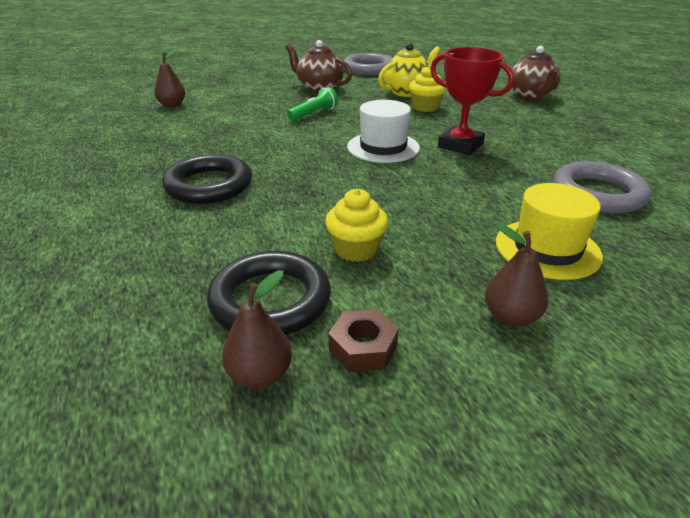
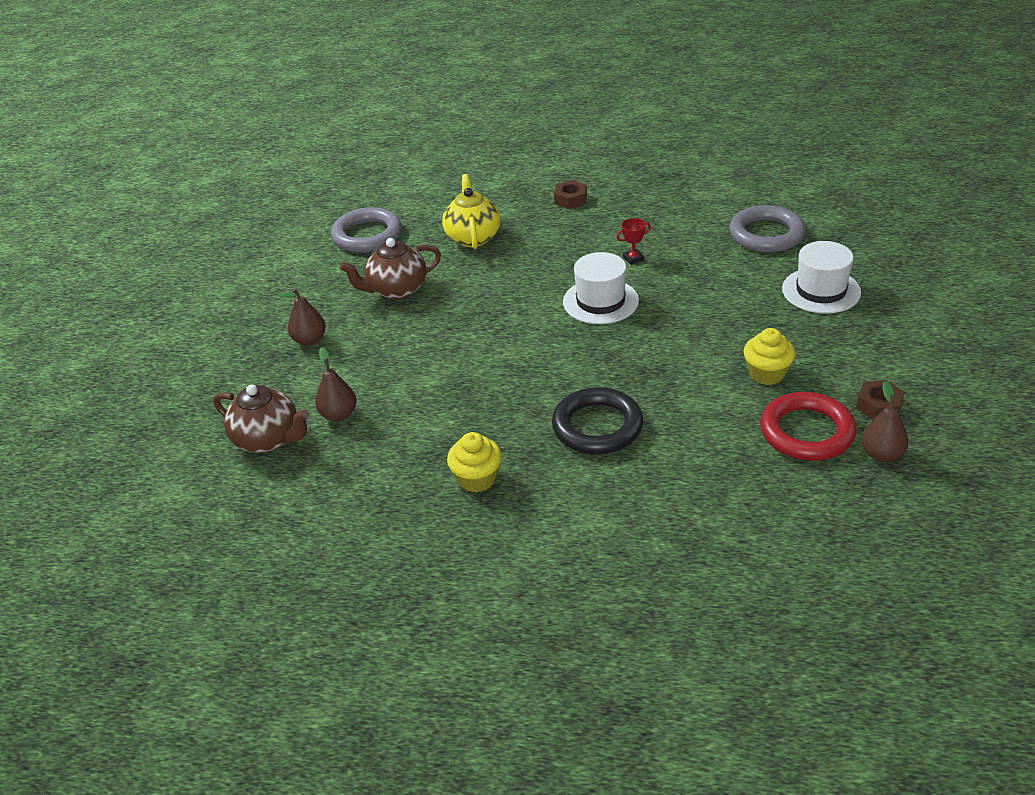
camera: 55 degrees left, 5 degrees up
(270, 300) = (806, 432): black ring -> red ring
(313, 114) = (475, 317): green flashlight -> none
(425, 107) = (527, 242): yellow cupcake -> yellow cupcake (477, 479)
(460, 145) = (633, 259): red trophy -> red trophy, size x0.46
(504, 107) = (570, 199): none -> brown nut
(510, 317) = (882, 338): brown pear -> brown pear (309, 340)
(530, 96) = (559, 174): brown teapot -> brown teapot (268, 439)
(547, 249) = (821, 291): yellow hat -> white hat

